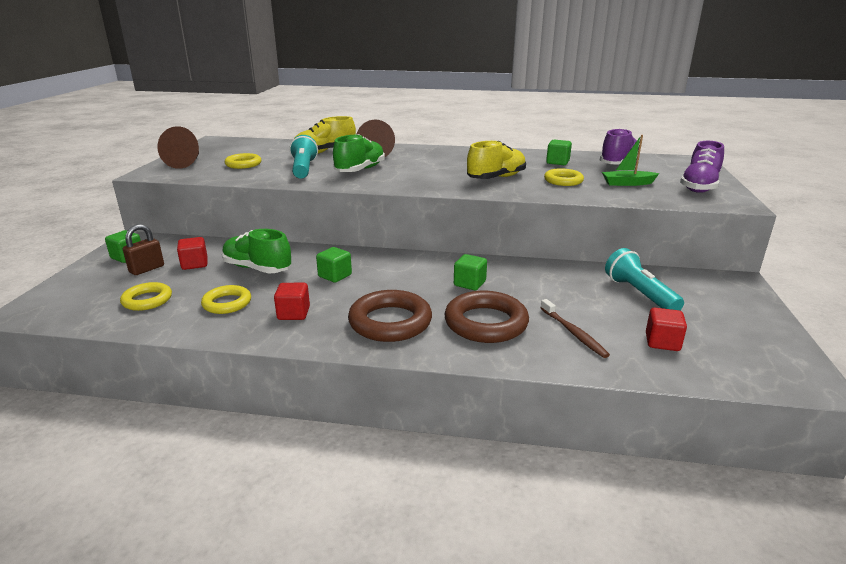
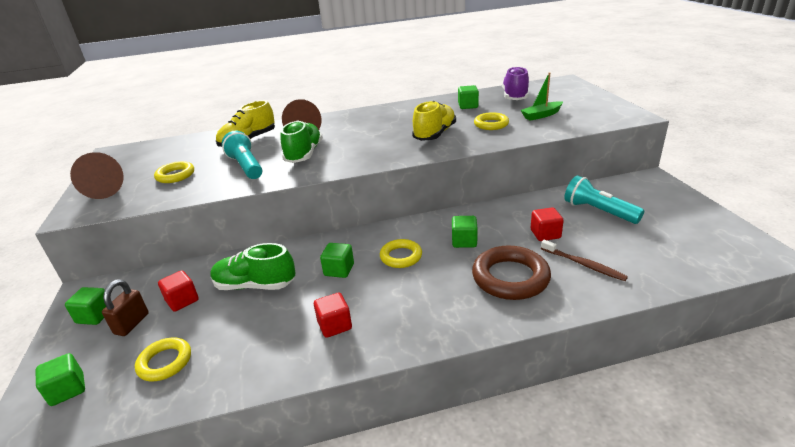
camera: 20 degrees left, 5 degrees up
(71, 297) = (67, 390): none -> green cube
(227, 303) = (257, 336): yellow ring -> yellow ring (401, 256)
(390, 322) = (431, 304): brown ring -> none
(662, 342) = (650, 251): red cube -> red cube (545, 234)
(699, 187) = (594, 106): purple shoe -> none

